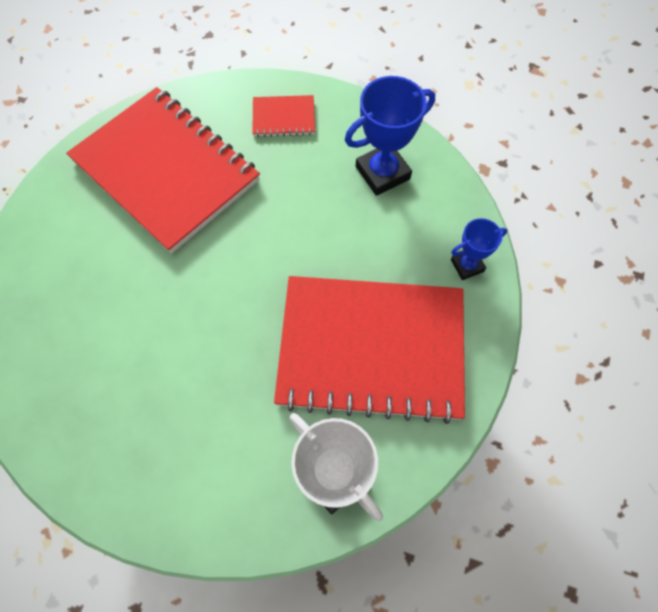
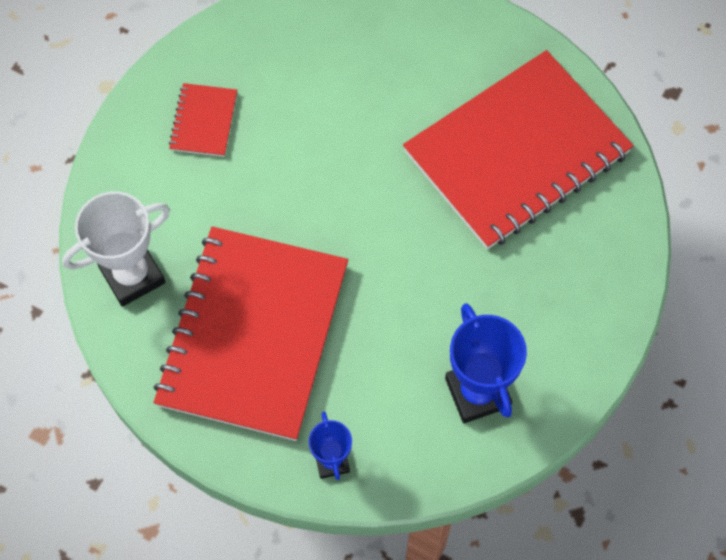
camera: 100 degrees right, 0 degrees up
(283, 117) = (579, 290): red notebook -> red notebook (204, 121)

